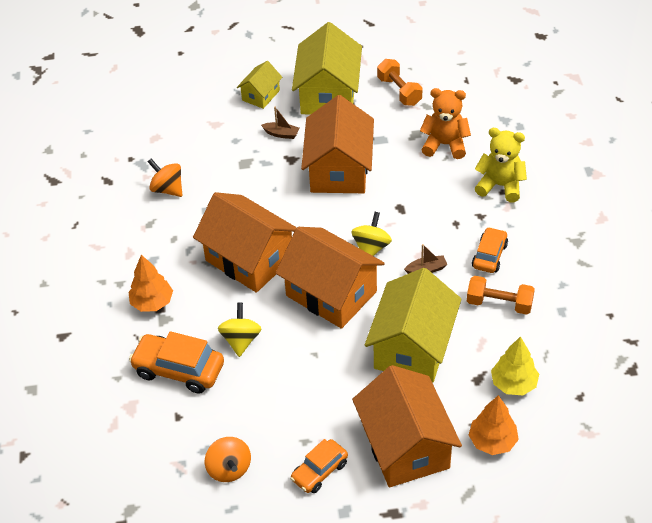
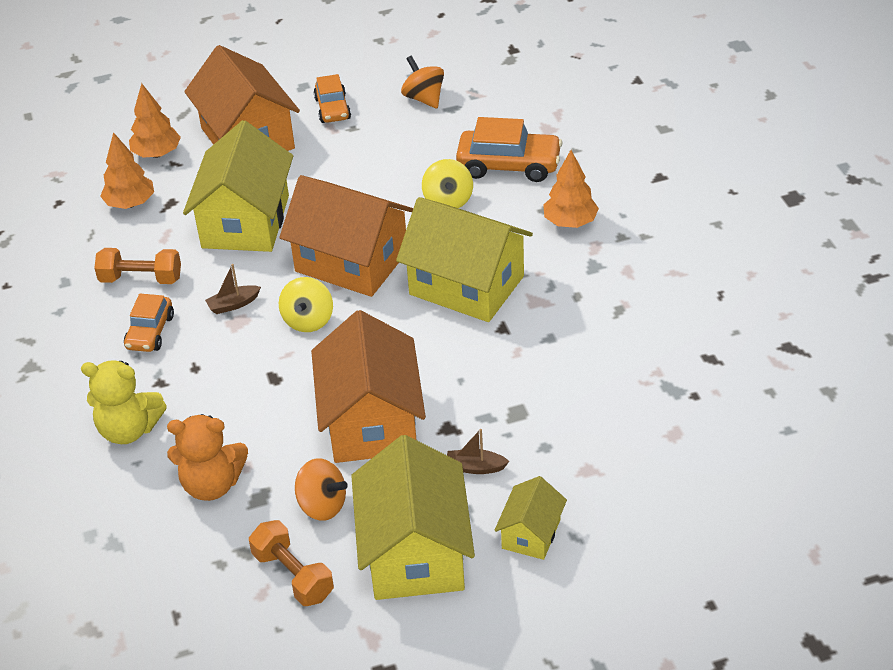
camera: 170 degrees right, 5 degrees down
(167, 189) = (616, 358): orange spinning top -> orange spinning top (322, 505)
(249, 259) = (466, 285): orange house -> yellow house
(319, 471) = (332, 109): orange car -> orange car turned 135 degrees clockwise
(513, 384) = (130, 203): yellow tree -> orange tree

